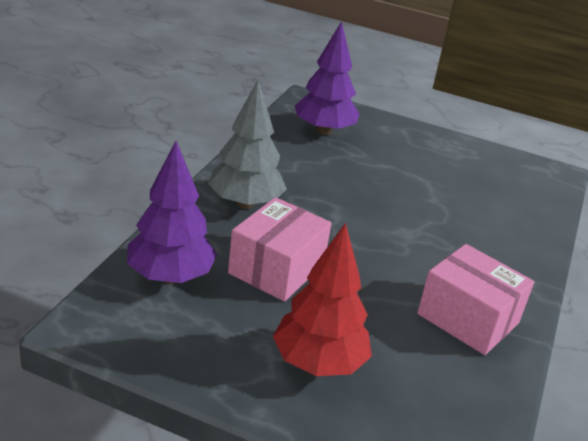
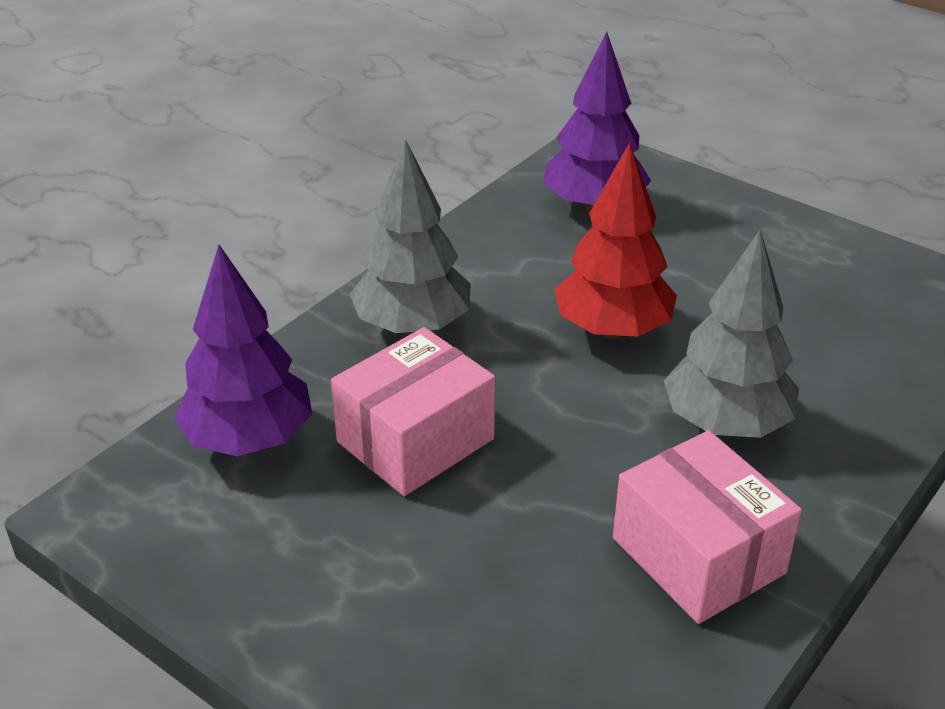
camera: 20 degrees right, 5 degrees up
(318, 363) = (414, 606): red tree -> red tree (612, 330)
(451, 246) = (726, 424): none -> grey tree

